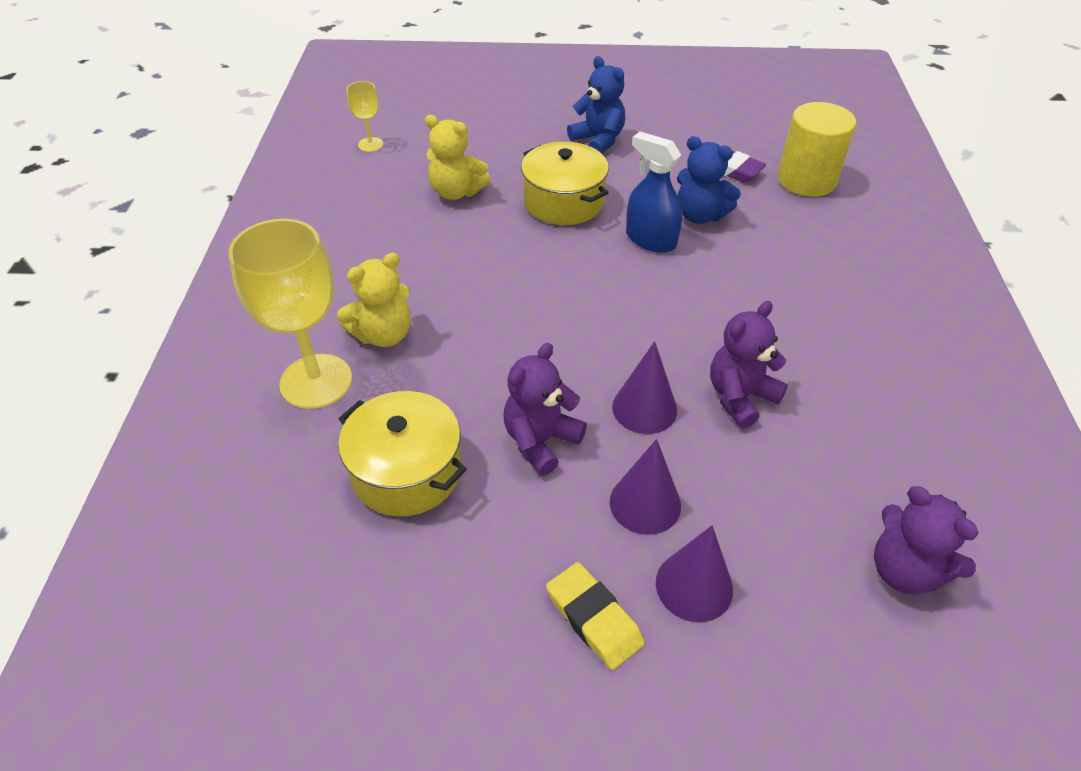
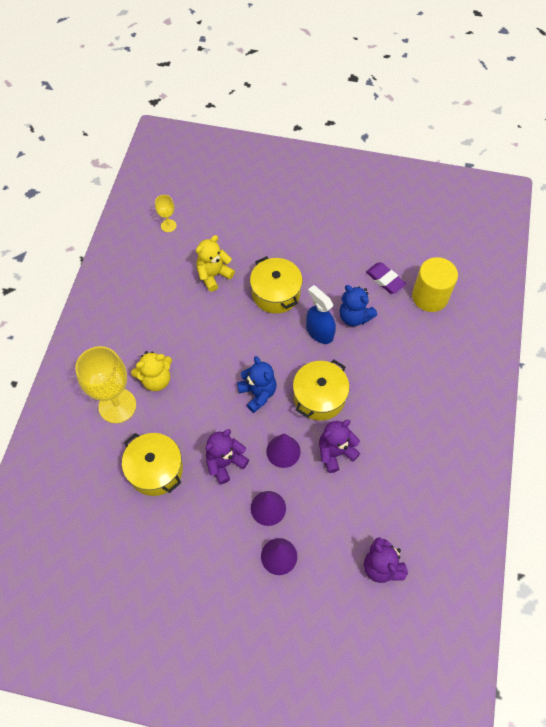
camera: 10 degrees right, 15 degrees up
(456, 192) = (214, 275): yellow teddy bear -> yellow teddy bear turned 105 degrees clockwise
(594, 618) = (228, 564): yellow eraser -> none
(598, 140) = (310, 242): blue teddy bear -> blue teddy bear (258, 393)
(681, 322) = (319, 397): none -> yellow pot

